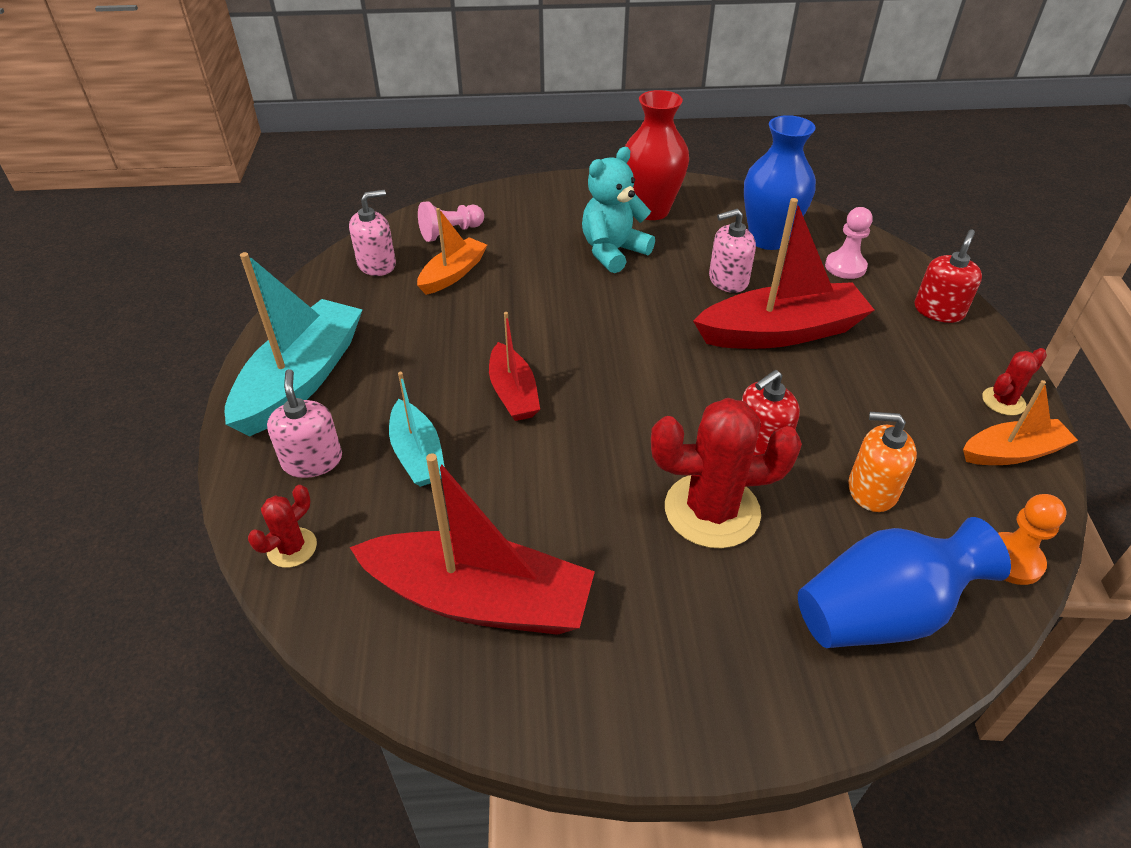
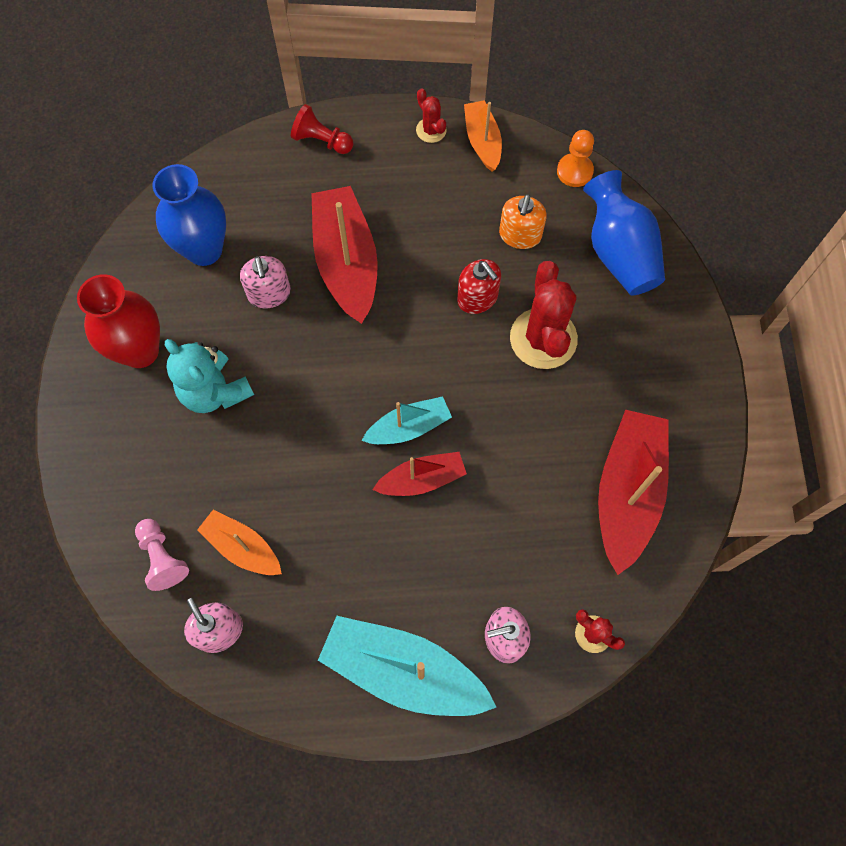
camera: 90 degrees left, 25 degrees up
(418, 454) = (495, 551): turquoise boat -> turquoise boat (408, 427)
(845, 267) = (254, 195): pink pawn -> none
(938, 311) = (322, 141): red soap dispenser -> red pawn

